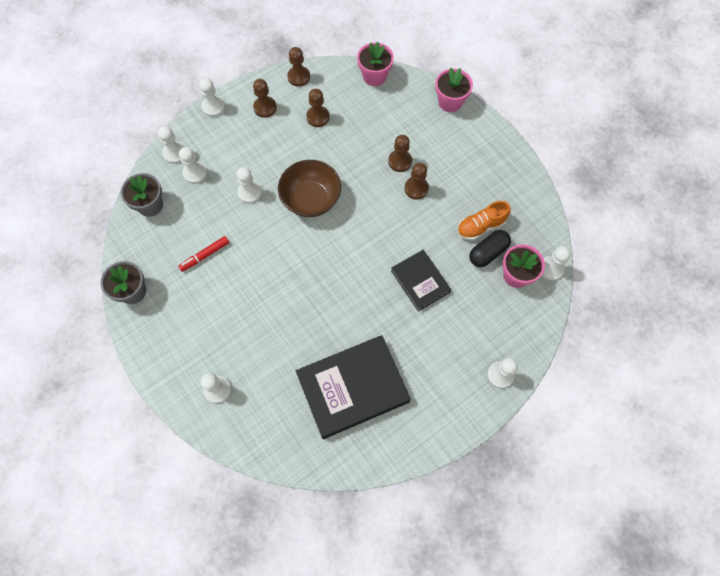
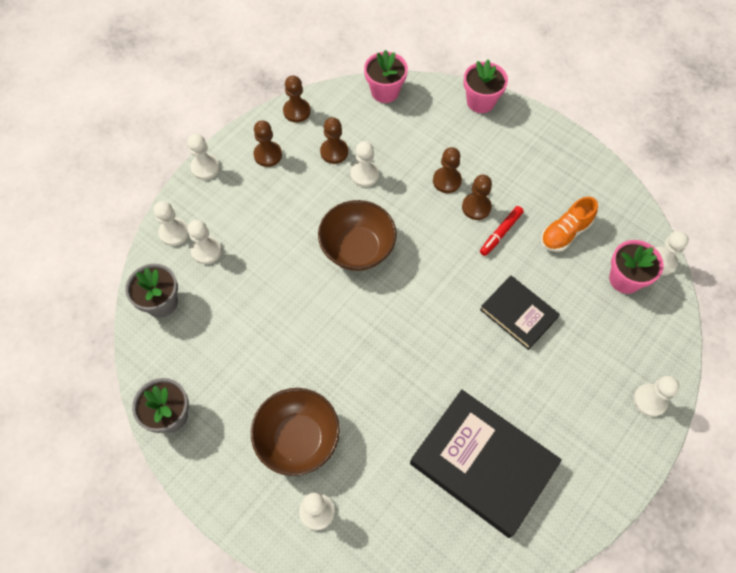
camera: 15 degrees left, 5 degrees down
(205, 255) = (249, 347): red marker -> red marker (500, 233)
(220, 333) = (298, 439): none -> brown bowl
(249, 192) = (280, 258): white pawn -> white pawn (364, 175)
(353, 388) = (483, 463): black book -> black book turned 75 degrees clockwise
(488, 252) = (584, 261): black capsule -> none

